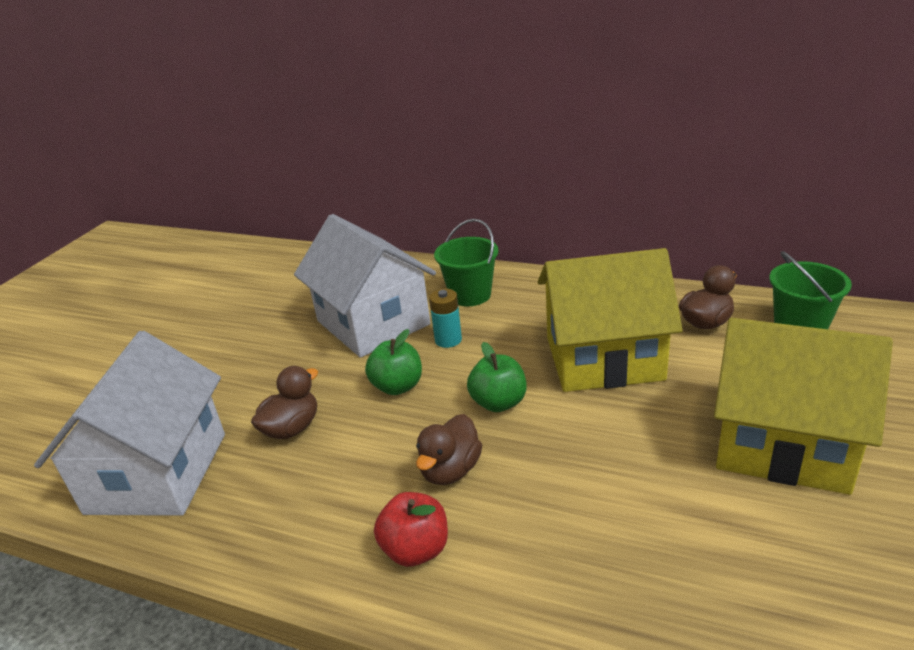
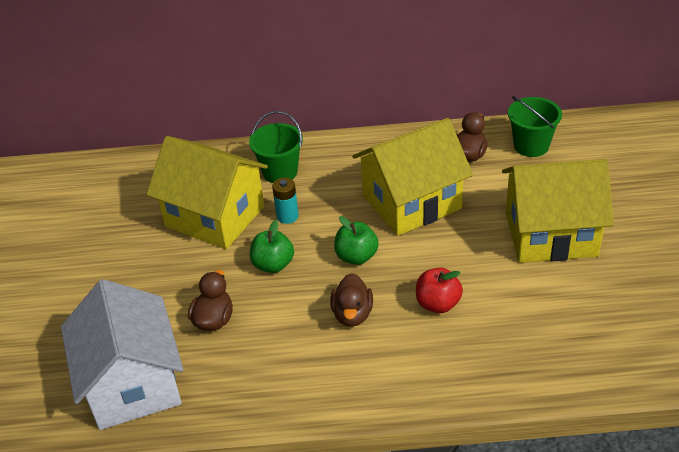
camera: 25 degrees left, 10 degrees up
(373, 322) = (215, 216): white house -> yellow house
(416, 549) = (362, 371): red apple -> red apple (438, 304)

